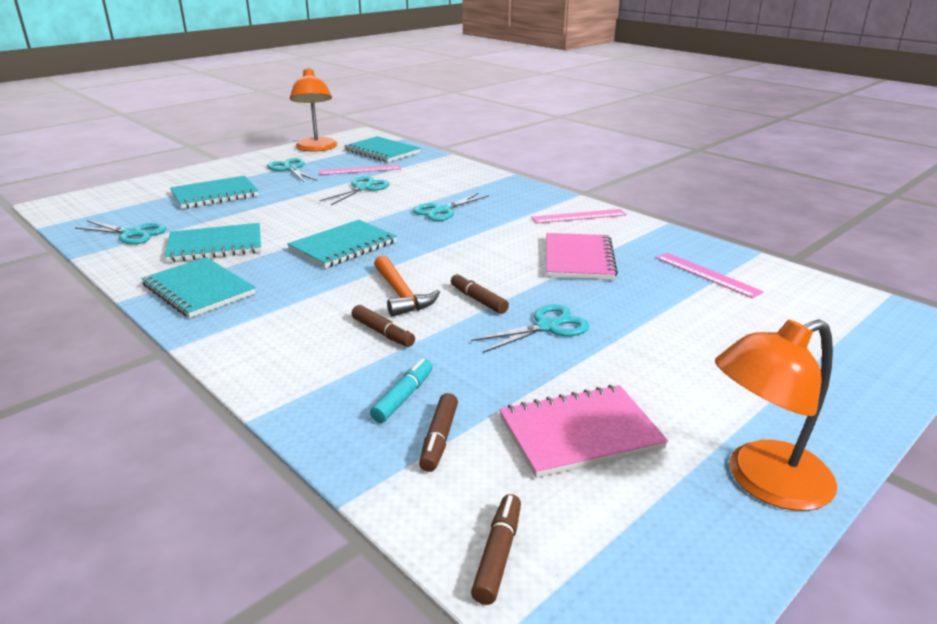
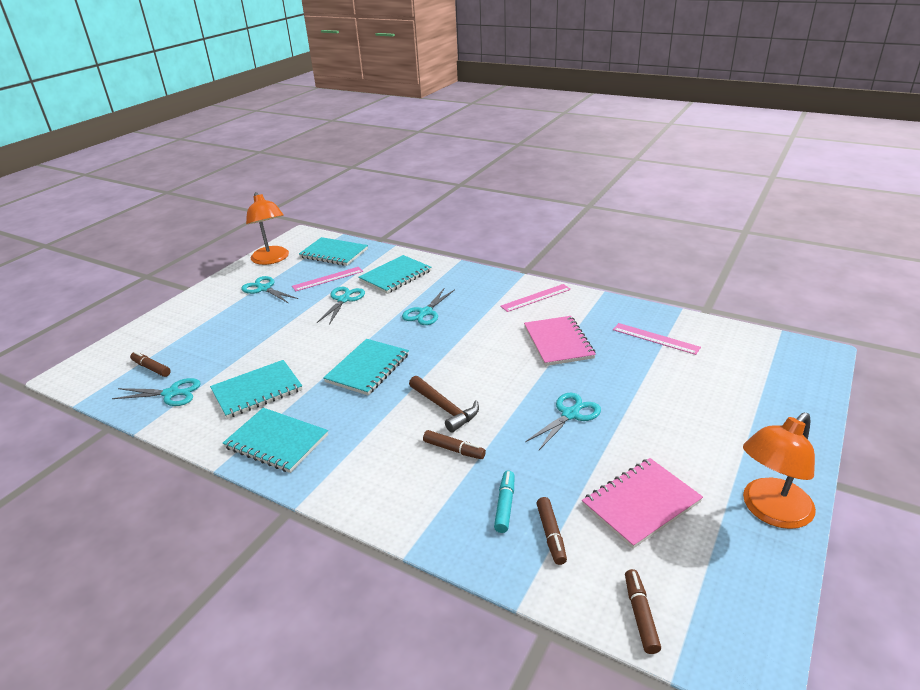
camera: 15 degrees left, 5 degrees up
(215, 195) = (215, 333): turquoise notebook -> turquoise notebook (395, 276)
(401, 294) = (445, 408): orange hammer -> brown hammer
(478, 300) = (506, 400): brown marker -> brown marker (151, 368)

